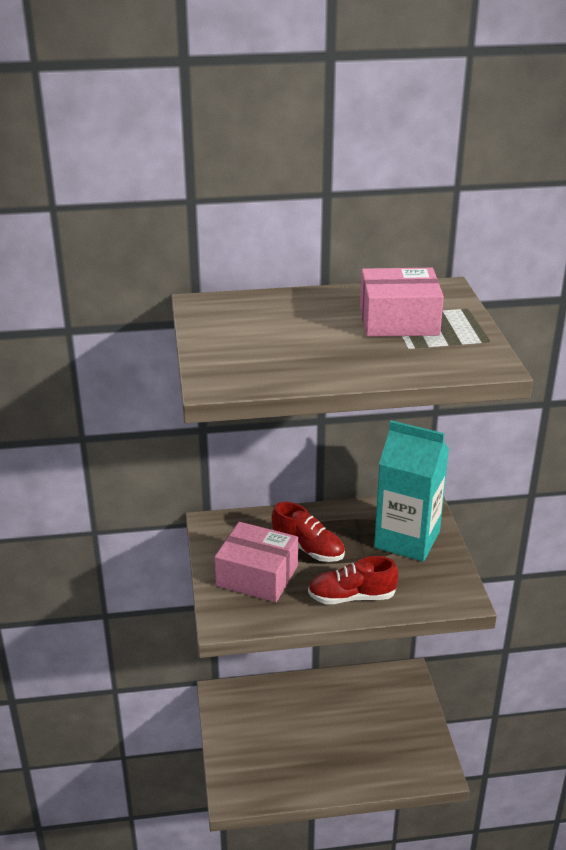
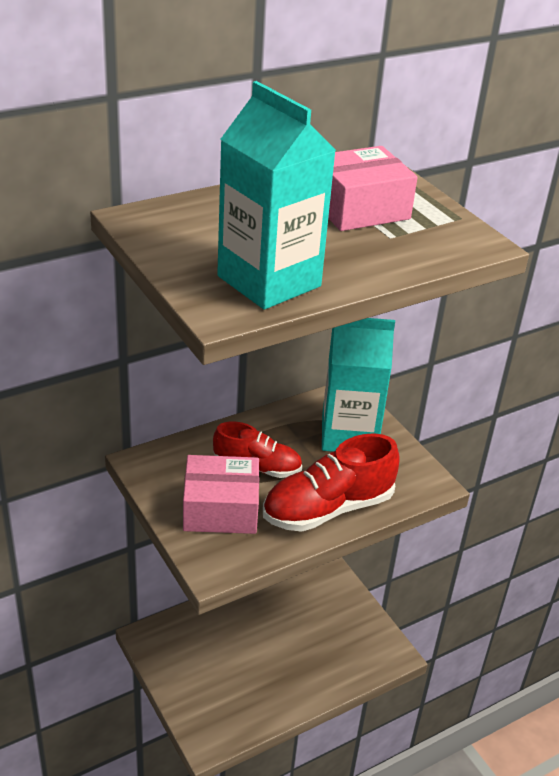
camera: 25 degrees left, 5 degrees up
(273, 366) = (269, 281): none -> turquoise carton
(351, 597) = (328, 508): red shoe -> red shoe, size x1.54

